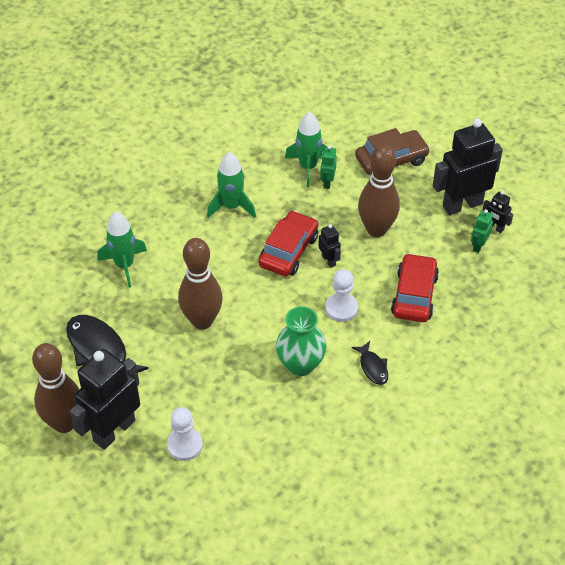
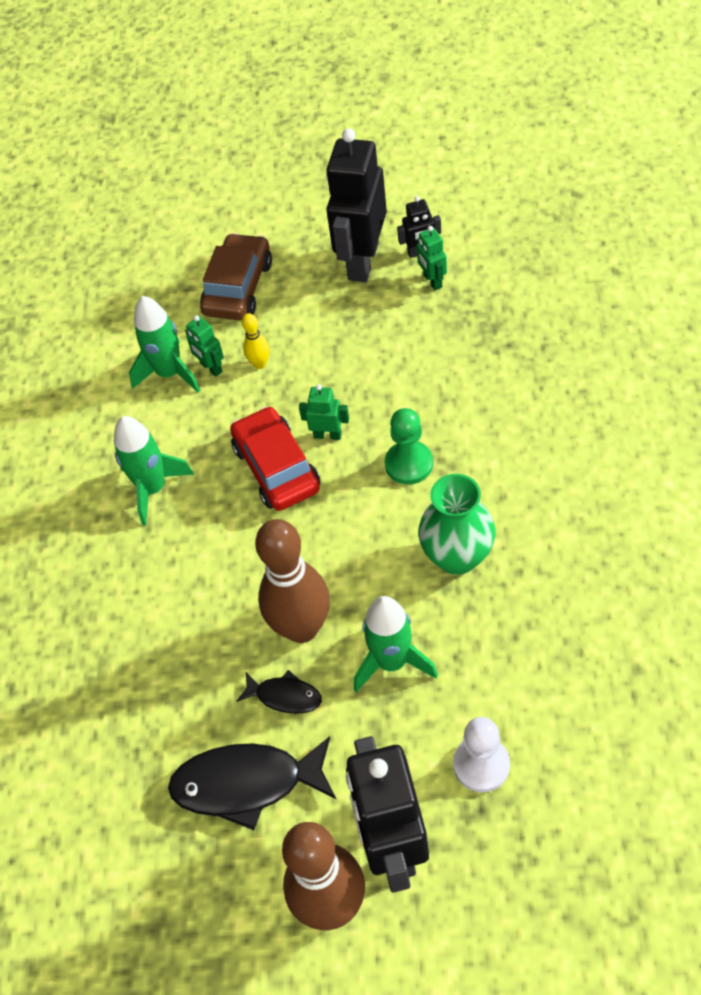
camera: 45 degrees left, 5 degrees up
(124, 265) = (133, 669): green rocket -> green rocket (392, 662)
(329, 260) = (327, 435): black robot -> green robot
(341, 308) = (409, 464): white pawn -> green pawn
(349, 202) = (260, 364): none -> yellow bowling pin
(373, 367) = (520, 483): black fish -> black fish (285, 696)
(376, 229) = (324, 361): brown bowling pin -> none
(414, 295) = (450, 381): red car -> none

